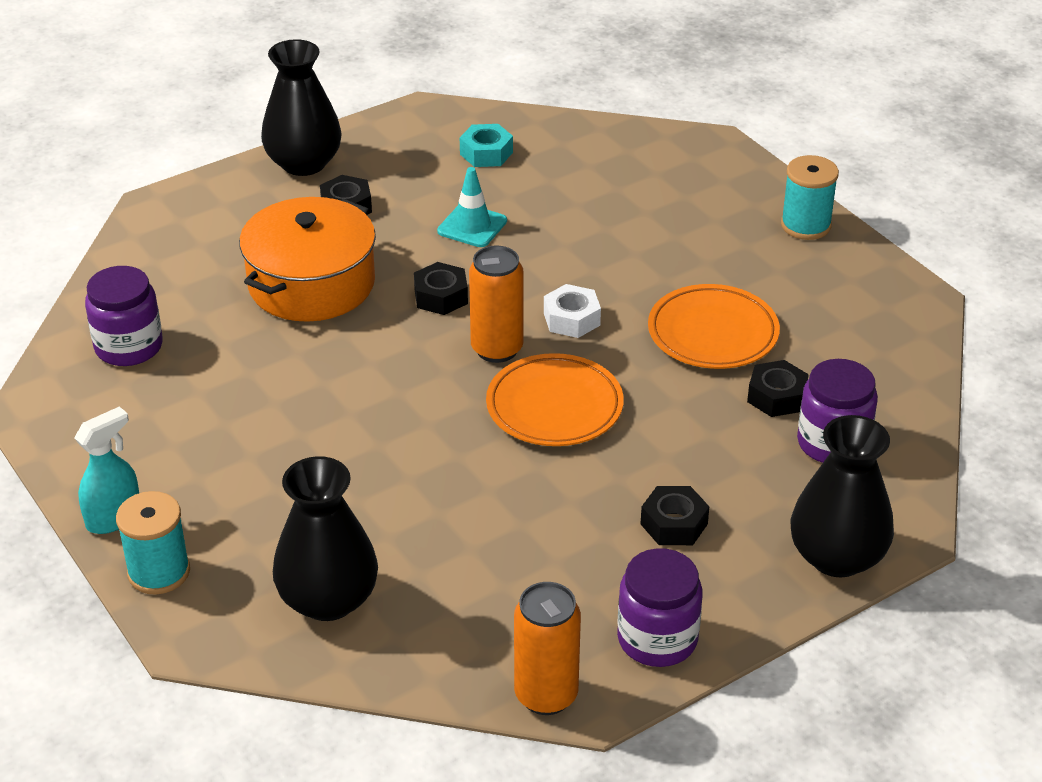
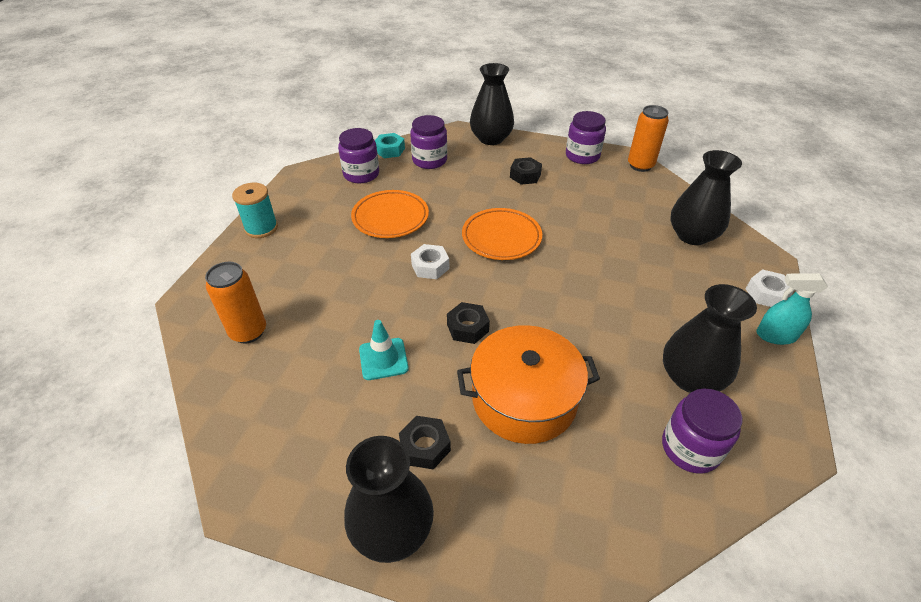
camera: 130 degrees left, 5 degrees up
(159, 572) = (766, 294): turquoise spool -> white nut
(175, 405) = (690, 377): none -> black vase
(486, 153) = (283, 410): turquoise nut -> turquoise nut (390, 150)
(497, 349) = (485, 279): orange can -> orange can (248, 332)
(776, 396) = (416, 183): black nut -> none
(860, 355) = (361, 174): none -> purple jar

